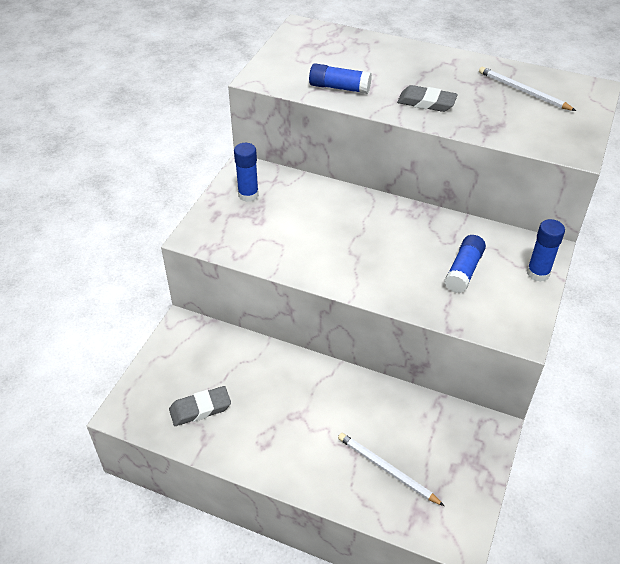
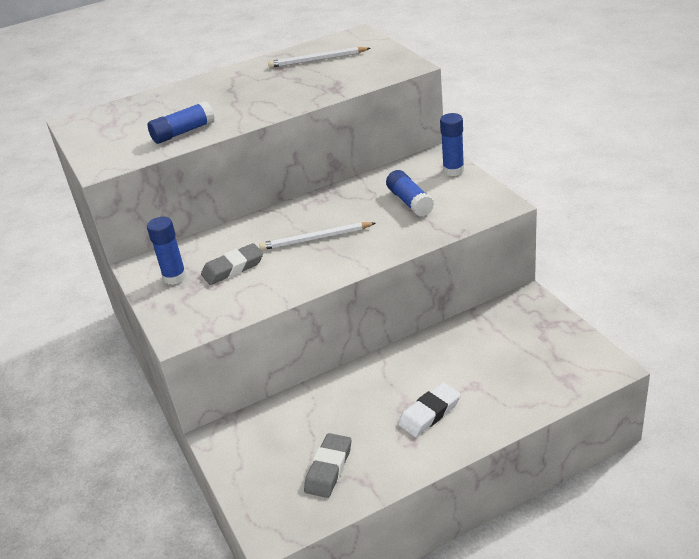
camera: 45 degrees left, 10 degrees down
(301, 438) = (429, 413): none -> white eraser
(387, 469) = (510, 376): white pencil -> white pencil (315, 238)
(426, 102) = (265, 101): grey eraser -> grey eraser (233, 268)

